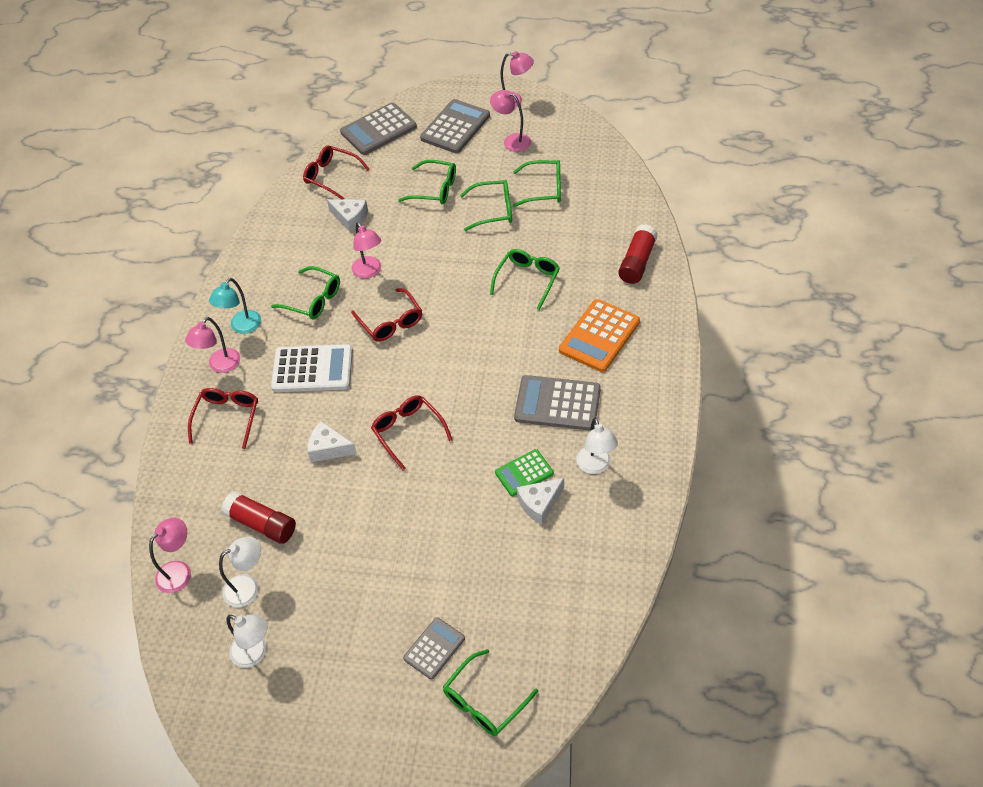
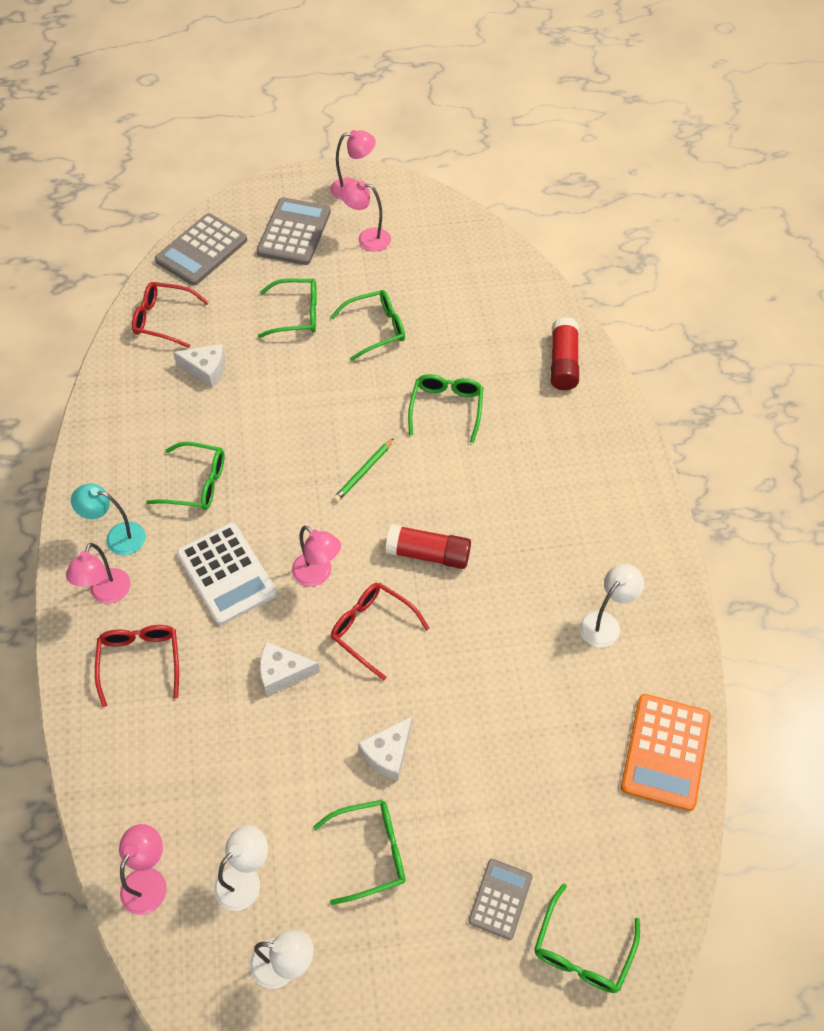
camera: 20 degrees left, 5 degrees up
(242, 327) = (117, 537): turquoise lamp -> turquoise lamp turned 90 degrees clockwise
(261, 524) = (233, 791): red glue stick -> red glue stick (428, 554)
(312, 369) = (227, 574): white calculator -> white calculator turned 75 degrees clockwise
(369, 271) = (253, 434): pink lamp -> pink lamp (318, 575)
(391, 322) = (302, 493): red glasses -> none
(444, 315) = (363, 472): none -> green pencil
(524, 473) = (527, 650): green calculator -> none
(539, 504) = (558, 684): white cheese -> white cheese (388, 753)
(544, 189) = (426, 292): green glasses -> green glasses (371, 852)
(557, 404) = (534, 555): grey calculator -> none
(595, 466) = (605, 623): white lamp -> white lamp turned 105 degrees counterclockwise
(599, 336) = (553, 461): orange calculator -> orange calculator (665, 752)

